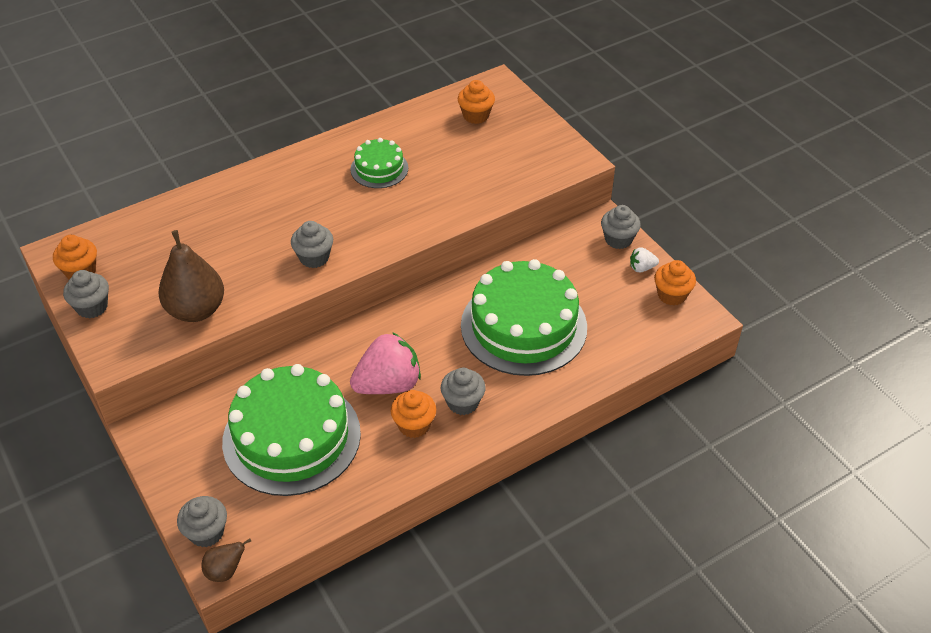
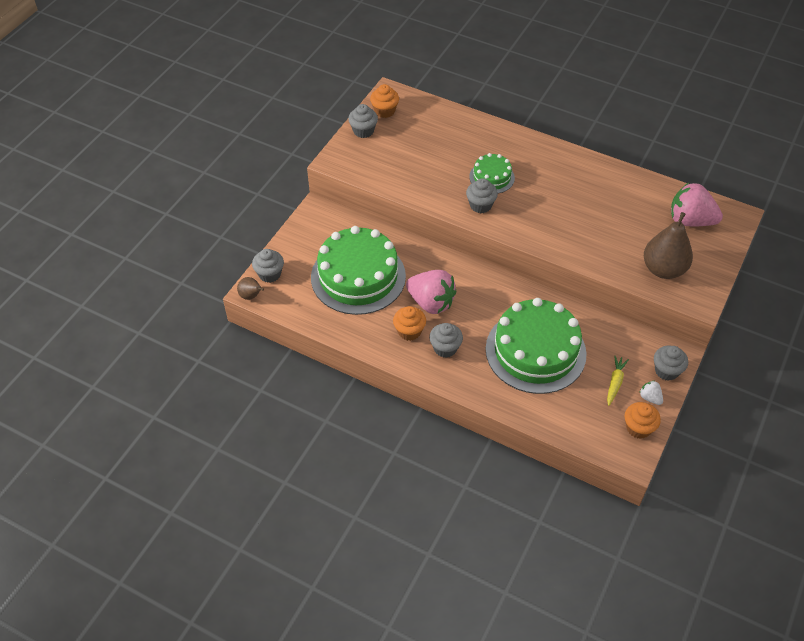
camera: 60 degrees right, 5 degrees up
(196, 310) = (396, 175): brown pear -> brown pear (663, 269)
(379, 168) = (587, 196): green cake -> green cake (492, 177)
(476, 115) = (690, 221): orange cupcake -> pink strawberry
(606, 284) = (615, 382): none -> yellow carrot

